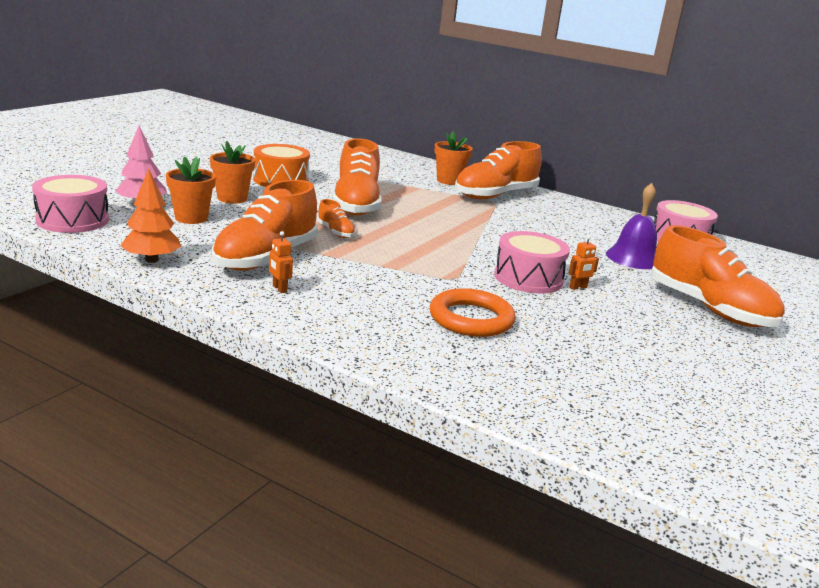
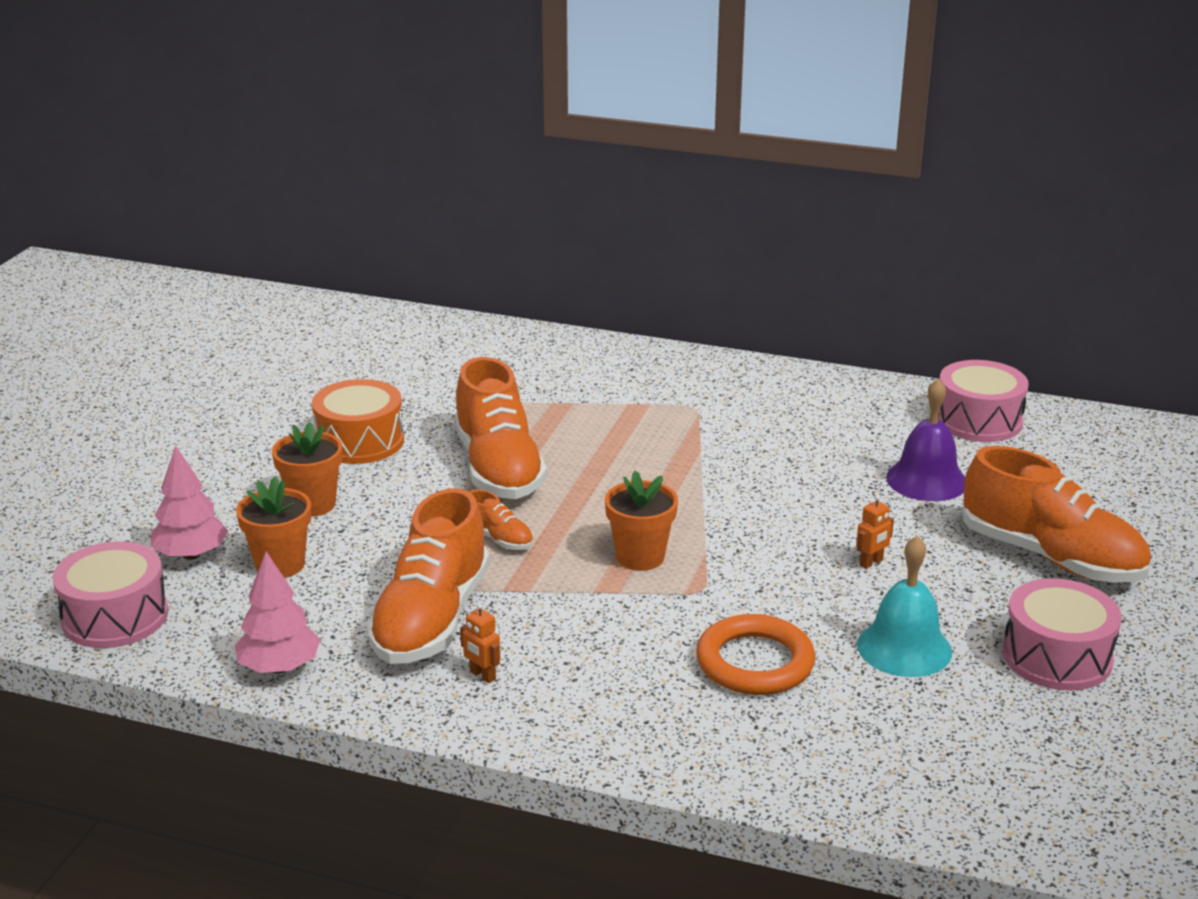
camera: 10 degrees left, 5 degrees up
(152, 260) = (279, 667): orange tree -> pink tree
(449, 181) = (608, 373): orange flower pot -> orange flower pot (640, 557)
(495, 195) = (689, 390): orange shoe -> none
(528, 278) = (800, 562): pink drum -> pink drum (1057, 657)
(583, 332) = (904, 648): none -> turquoise bell

